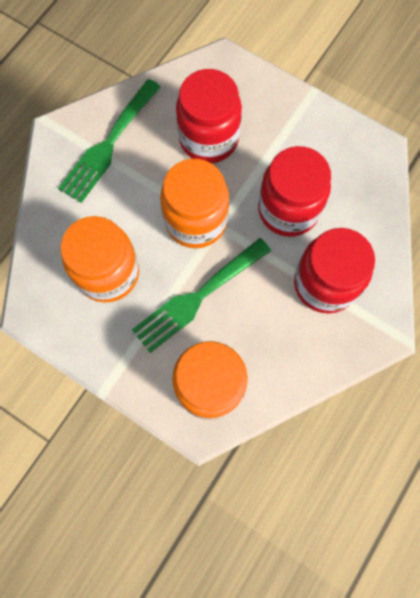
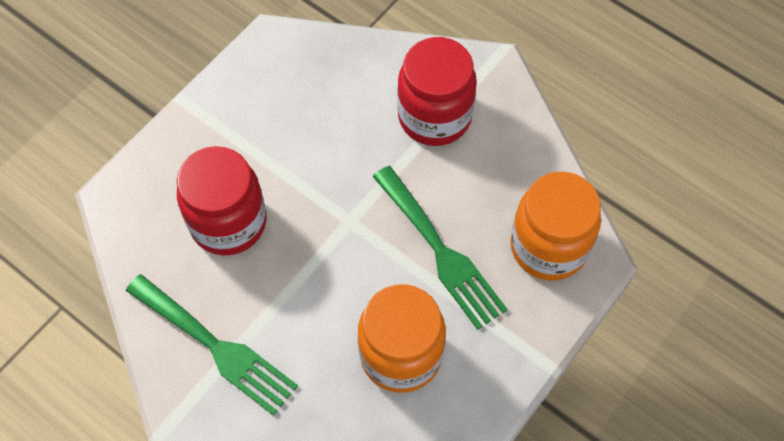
camera: 85 degrees left, 10 degrees down
(196, 221) = (341, 246): orange jar -> none
(288, 210) = (338, 143): red jar -> none

